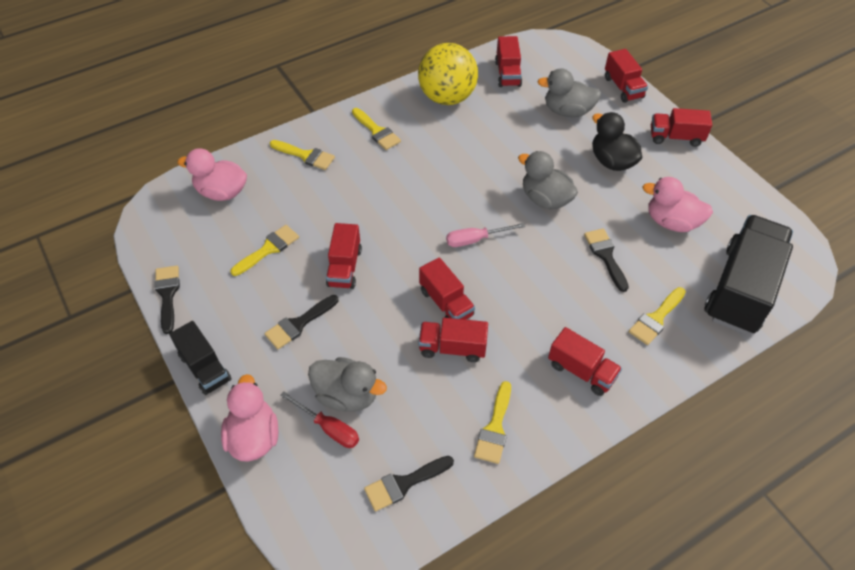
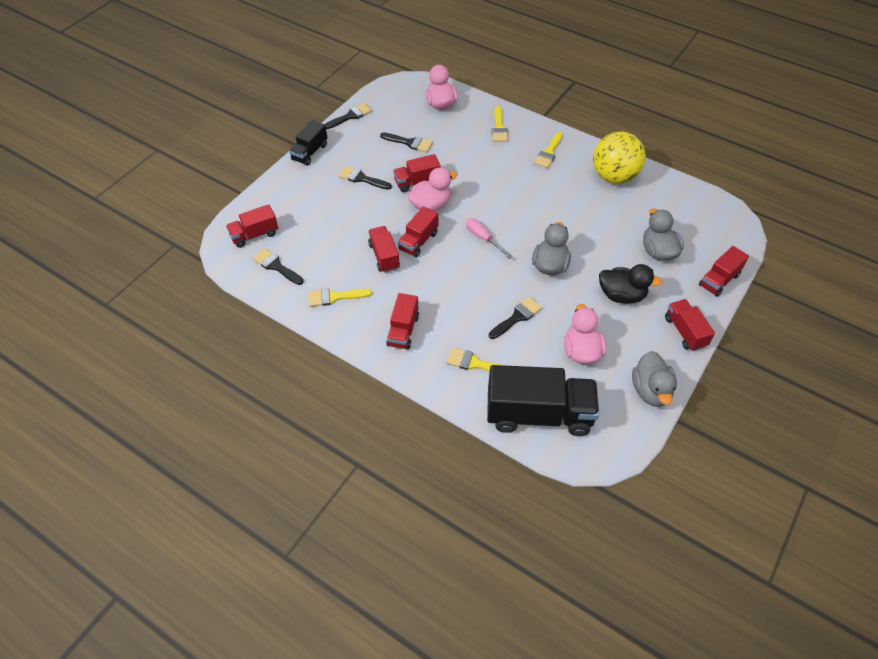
camera: 65 degrees right, 0 degrees up
(254, 437) = (276, 190): pink duck -> pink duck (431, 205)
(268, 249) = (409, 143): yellow brush -> black brush
(329, 428) = (297, 219): red screwdriver -> none
(347, 395) = (323, 219): grey duck -> grey duck (650, 391)
(507, 74) = (671, 202): red truck -> red truck (254, 235)
(612, 161) = (621, 295): black duck -> black duck turned 75 degrees clockwise

